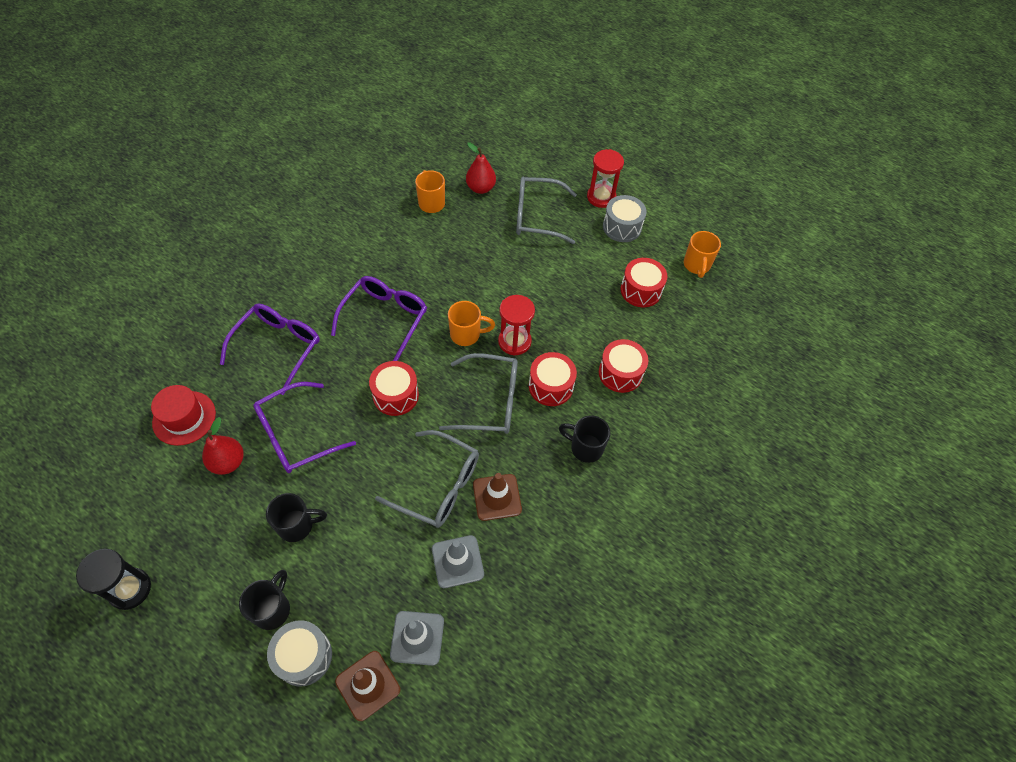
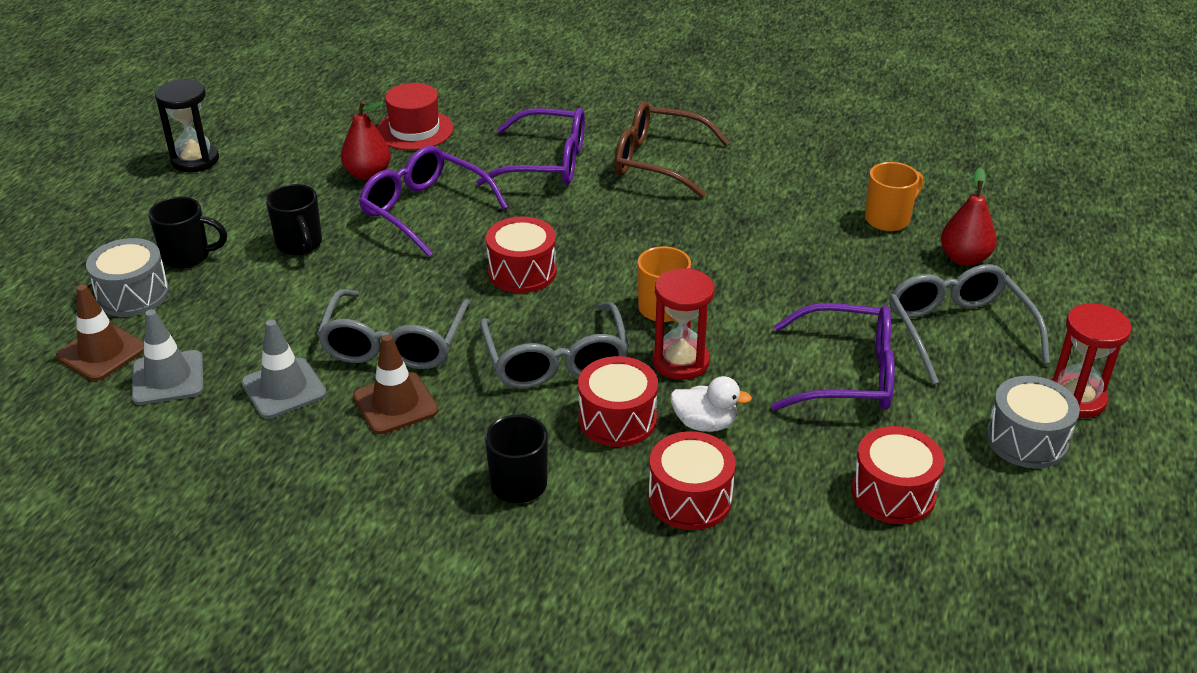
camera: 75 degrees right, 20 degrees down
(313, 286) = (659, 161): none -> brown glasses
(384, 319) = (644, 231): purple glasses -> purple glasses (846, 374)
(568, 347) = (705, 424): none -> white duck
(696, 265) = (1019, 566): orange mug -> none

